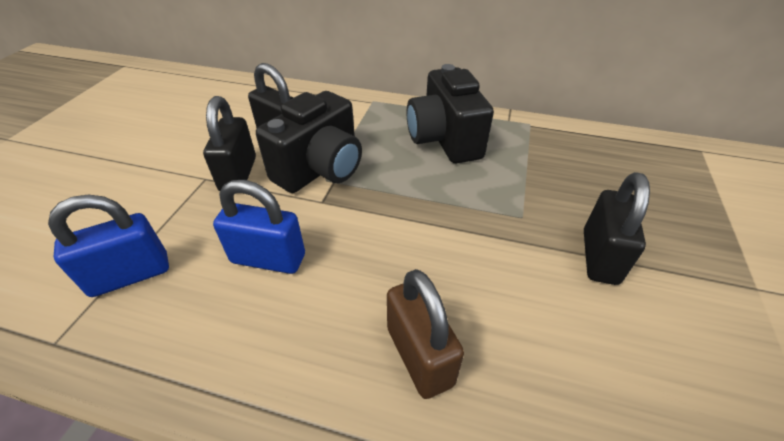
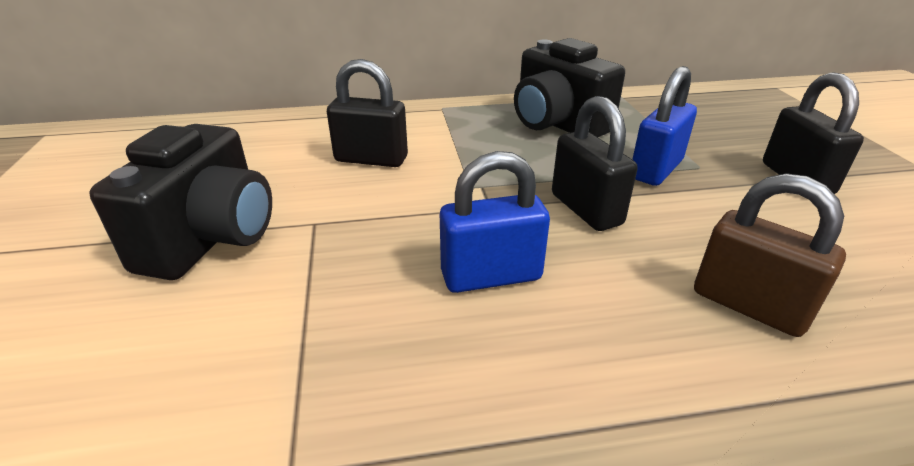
camera: 25 degrees left, 10 degrees down
(130, 275) = (324, 352): blue padlock -> blue padlock (656, 169)
(238, 174) = (356, 207): black padlock -> black padlock (586, 209)
(320, 169) = (454, 178): black camera -> black camera (211, 239)

